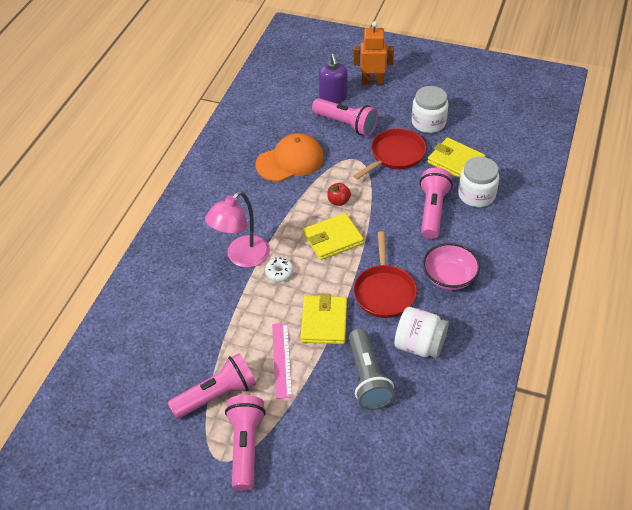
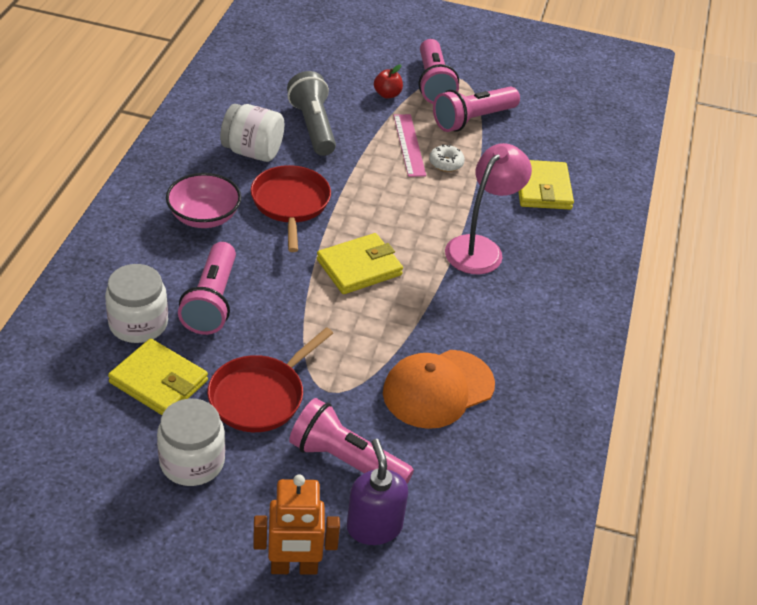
camera: 170 degrees right, 5 degrees down
(279, 272) = (427, 229): white donut -> white donut (446, 163)
(324, 322) = (364, 176): yellow wallet -> yellow wallet (543, 188)
(338, 201) = (353, 320): red apple -> red apple (387, 94)

